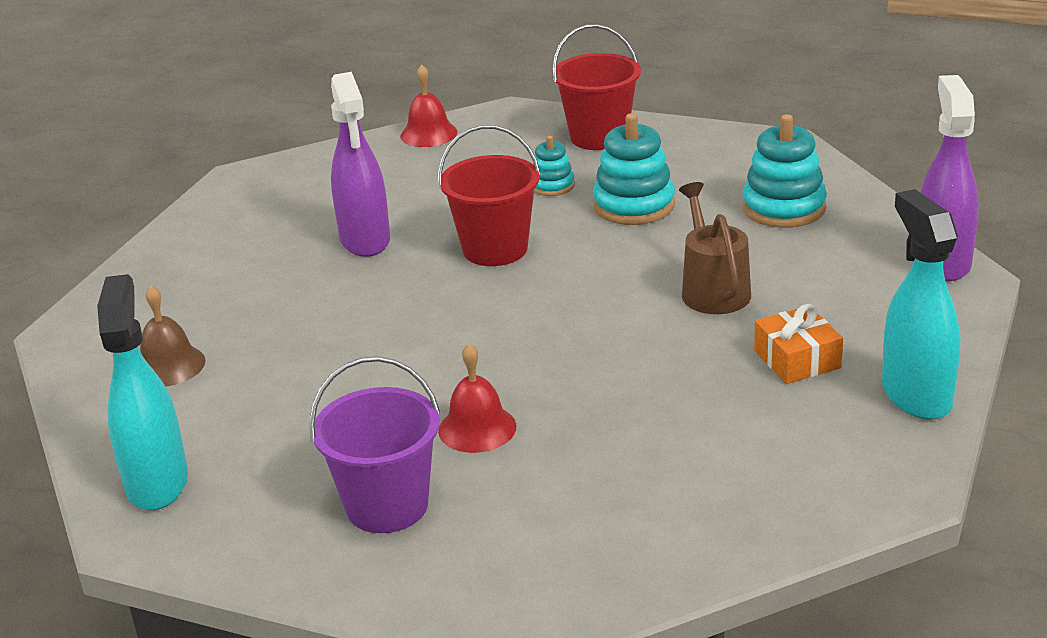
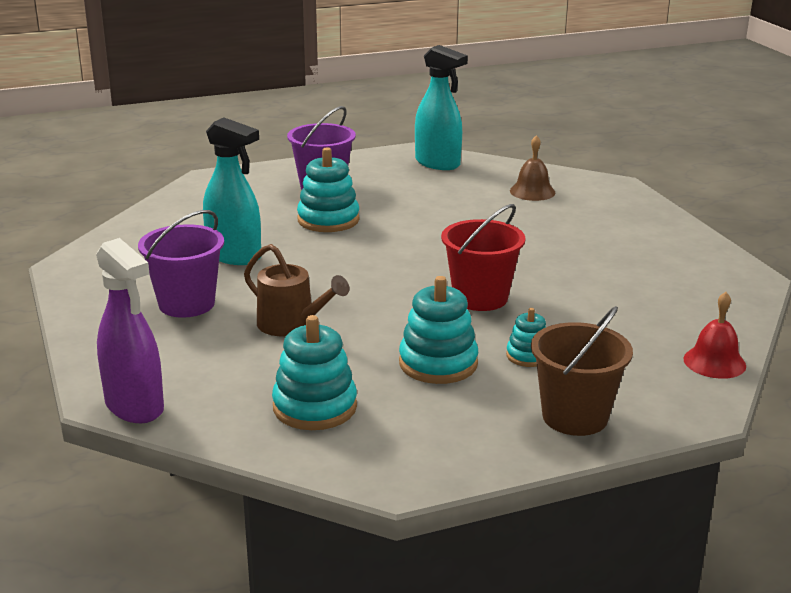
camera: 135 degrees right, 5 degrees down
(365, 240) = (573, 273): purple spray bottle -> none
(477, 428) = (328, 220): red bell -> turquoise stacking toy
(599, 137) = (575, 417): red bucket -> brown bucket
(797, 359) = (186, 304): orange gift -> purple bucket
(916, 395) = (91, 310): turquoise spray bottle -> turquoise spray bottle (234, 256)

